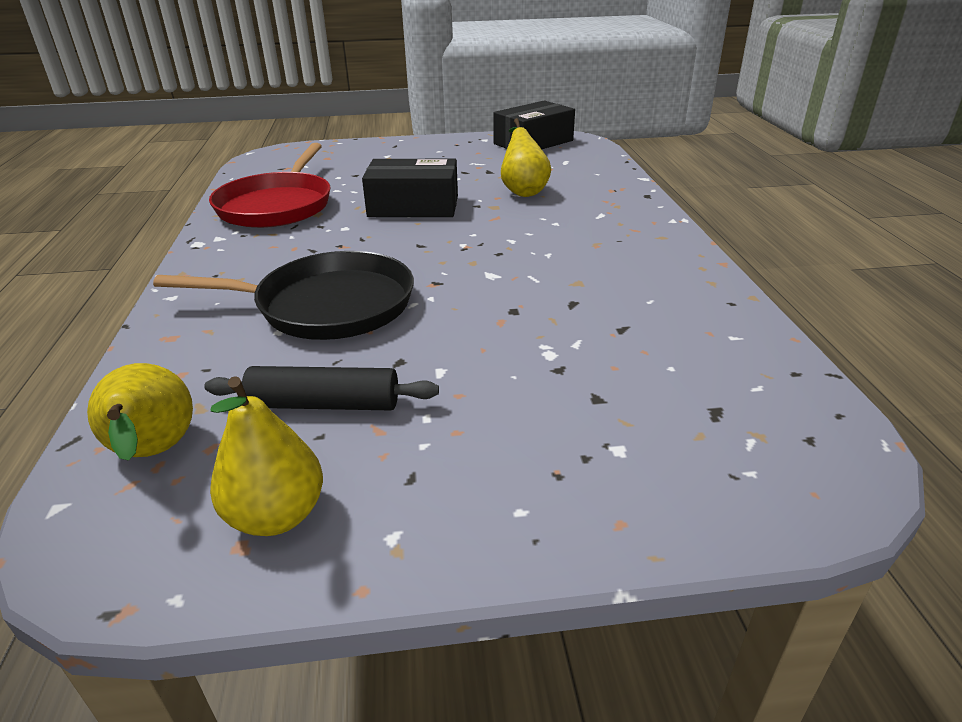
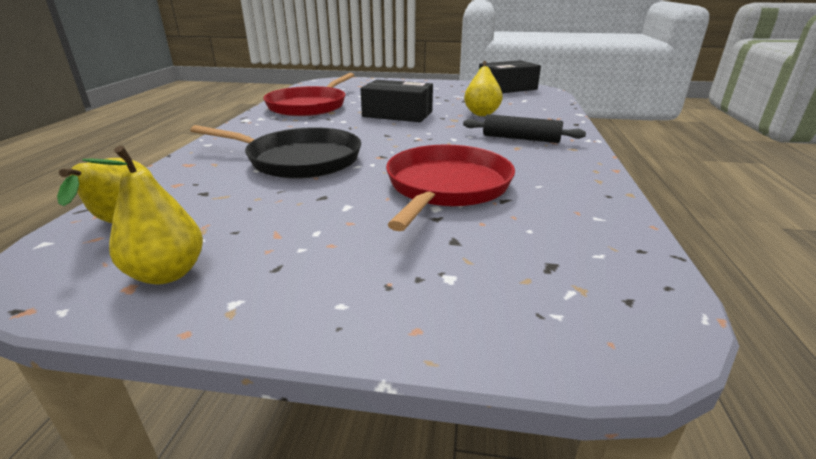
camera: 15 degrees right, 5 degrees down
(324, 404) = (252, 214): black rolling pin -> black rolling pin (520, 138)
(545, 320) = (446, 187): none -> red pan

